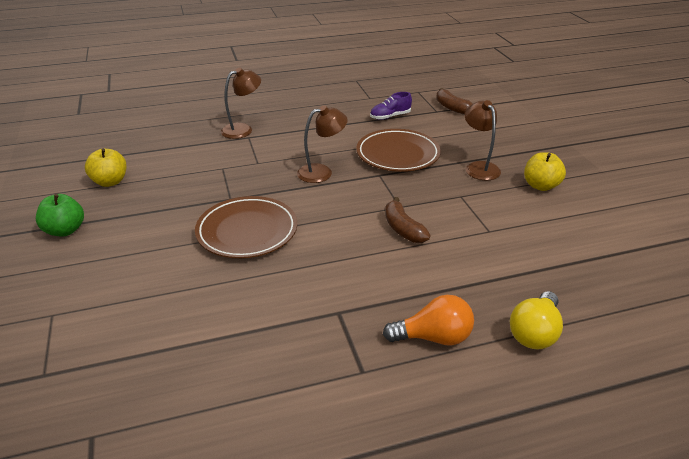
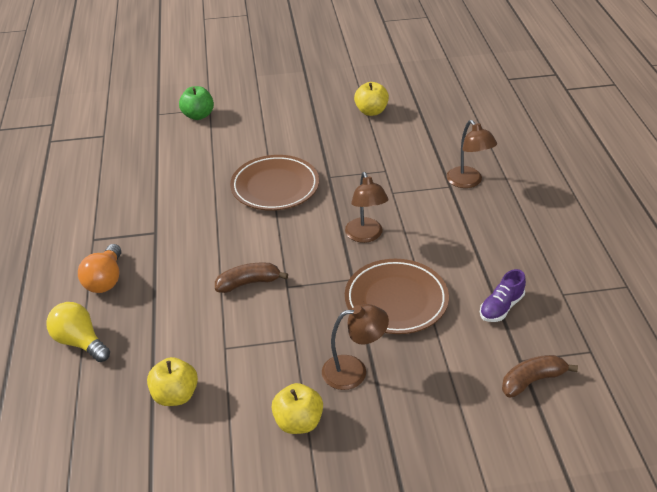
camera: 100 degrees right, 5 degrees up
(65, 230) = (303, 100): green apple -> green apple (198, 115)
(390, 116) = (501, 307): purple shoe -> purple shoe turned 120 degrees counterclockwise
(557, 250) = (175, 395): none -> yellow apple

